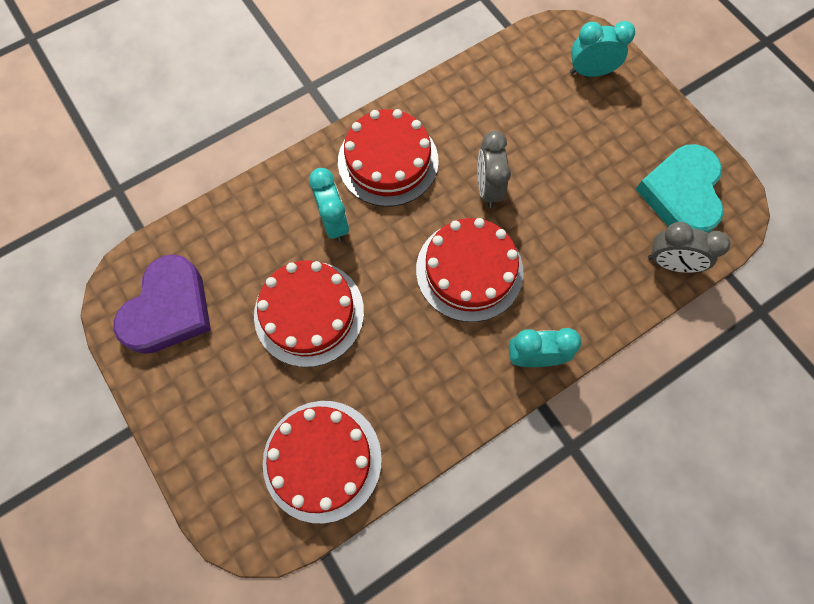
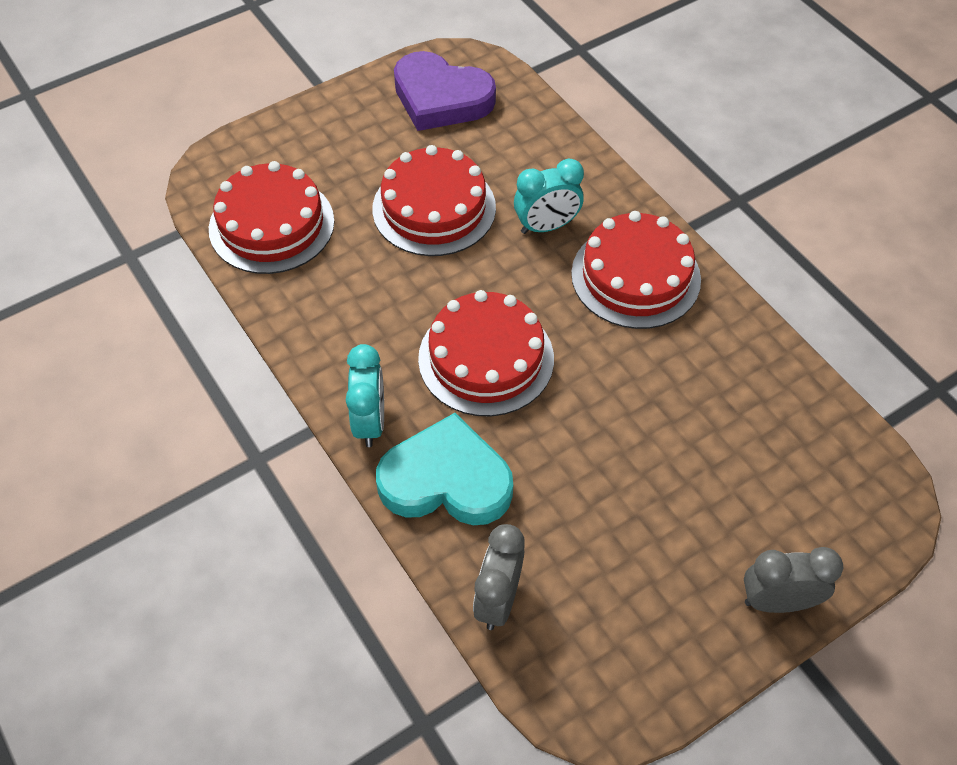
camera: 90 degrees right, 15 degrees down
(488, 188) = (604, 382): grey clock -> grey clock (777, 601)
(590, 72) = (818, 523): turquoise clock -> none
(681, 194) = (612, 630): turquoise heart -> turquoise heart (446, 480)

